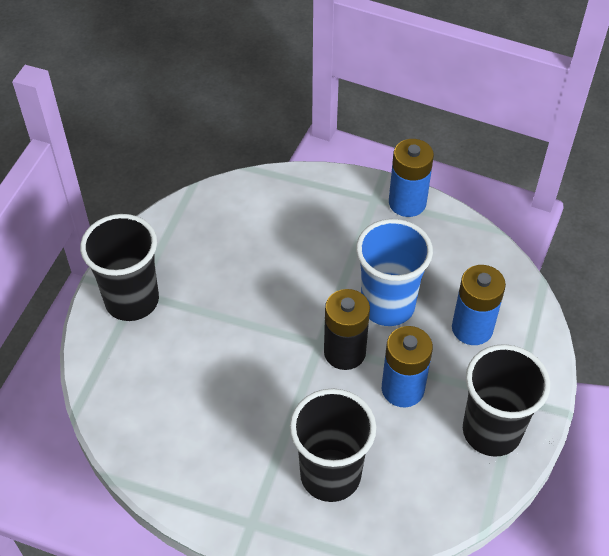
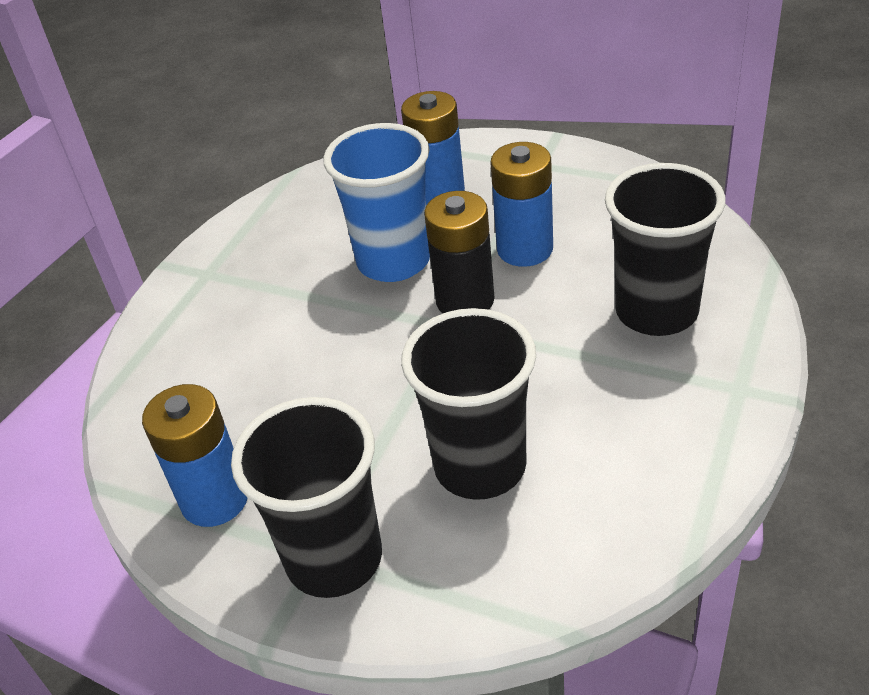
camera: 80 degrees left, 10 degrees down
(407, 203) = (224, 243): blue battery -> blue battery (215, 499)
(491, 431) = (584, 182): black cup -> black cup (480, 466)

